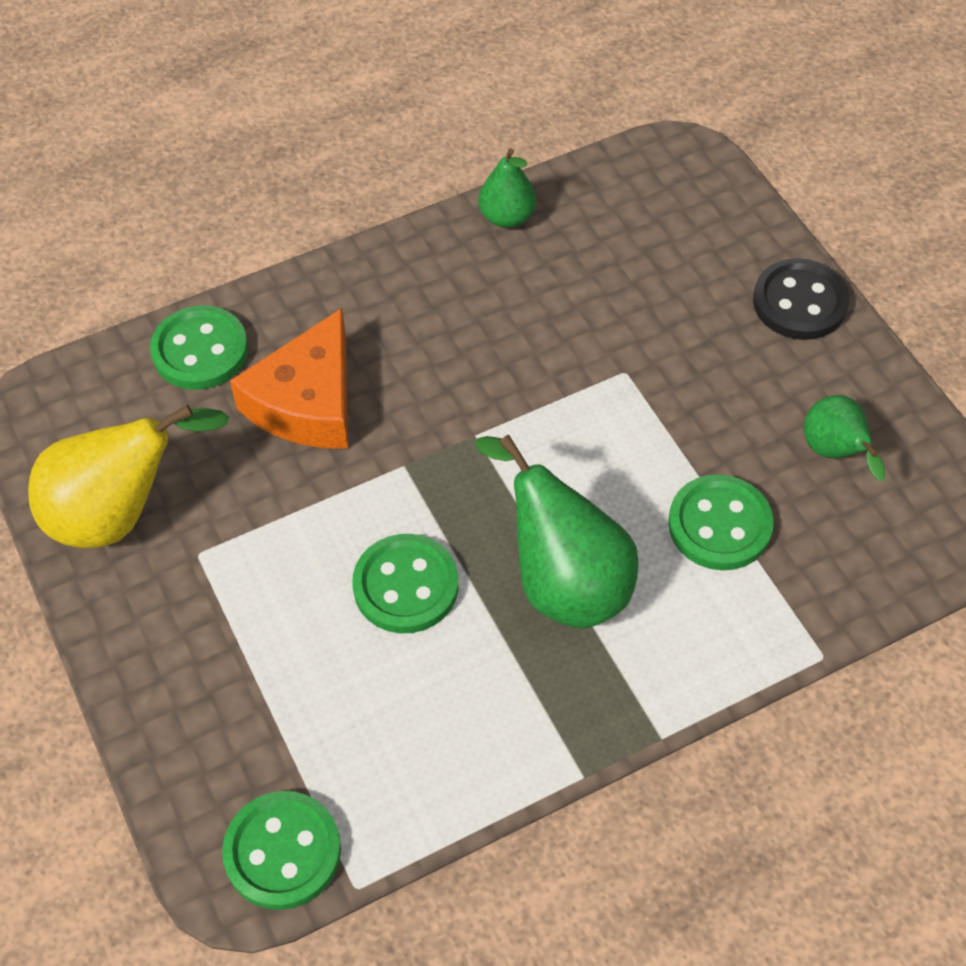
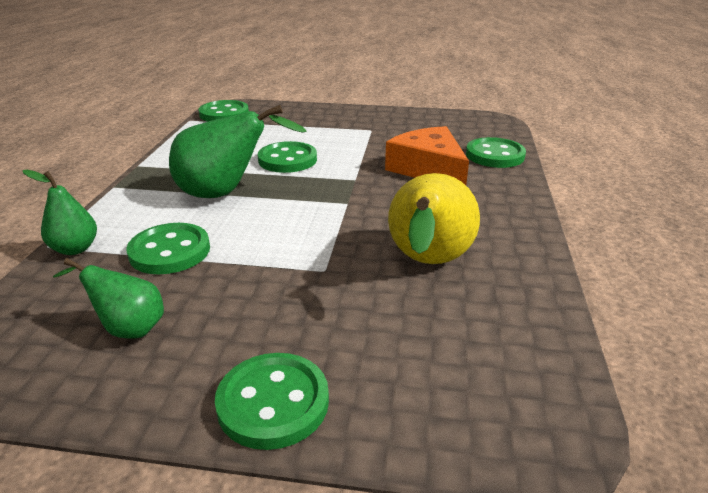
camera: 125 degrees right, 25 degrees down
(119, 514) = (412, 122): yellow pear -> yellow pear (427, 263)
(507, 217) = (530, 282): green pear -> green pear (75, 249)
(799, 302) = (273, 402): black button -> green button

